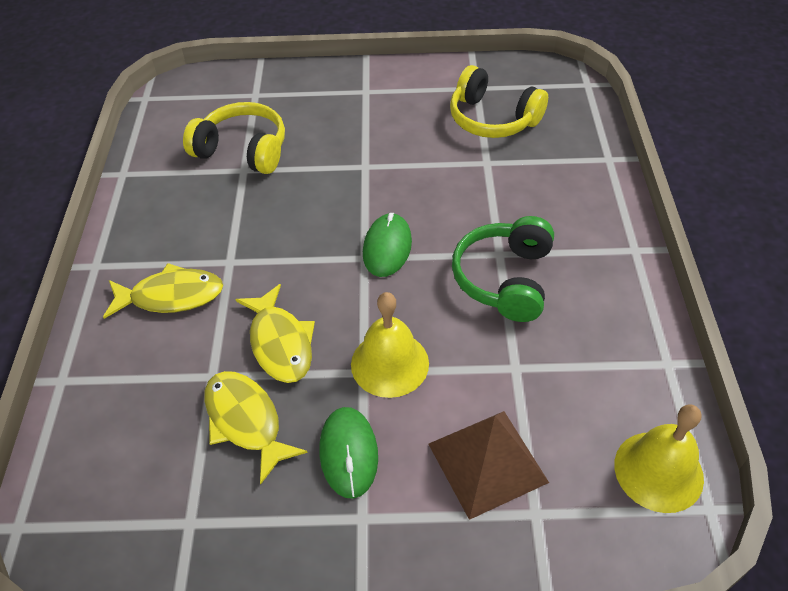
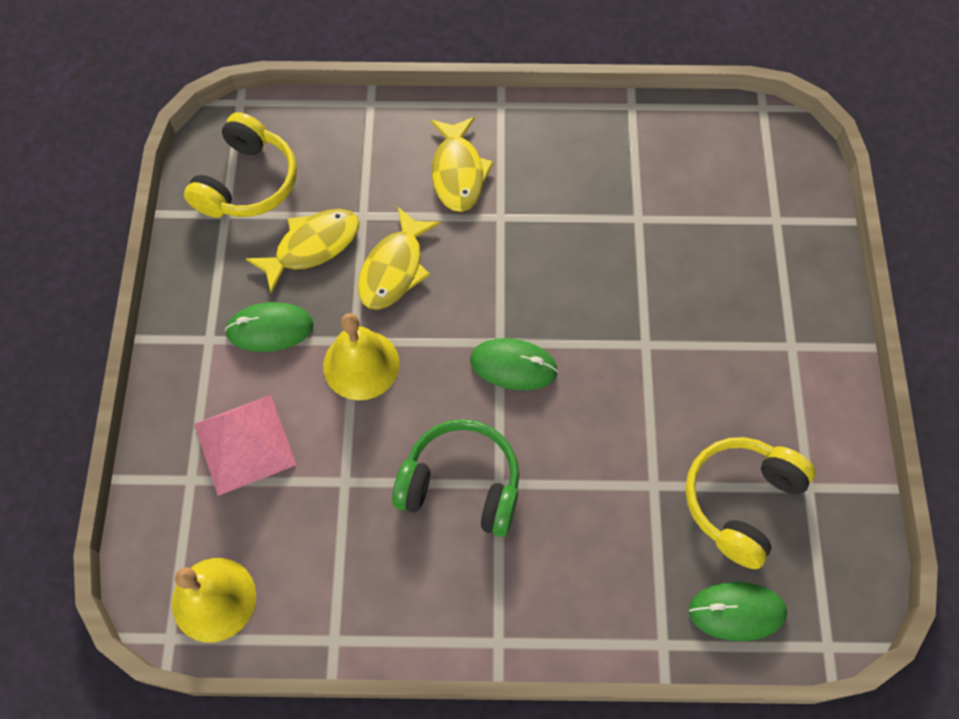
camera: 90 degrees right, 15 degrees up
(243, 150) = (672, 215): yellow headphones -> yellow headphones (248, 183)
(280, 343) = (394, 268): yellow fish -> yellow fish turned 45 degrees counterclockwise
(487, 462) = (245, 444): brown pyramid -> pink pyramid
(574, 123) = (737, 611): none -> green mouse

